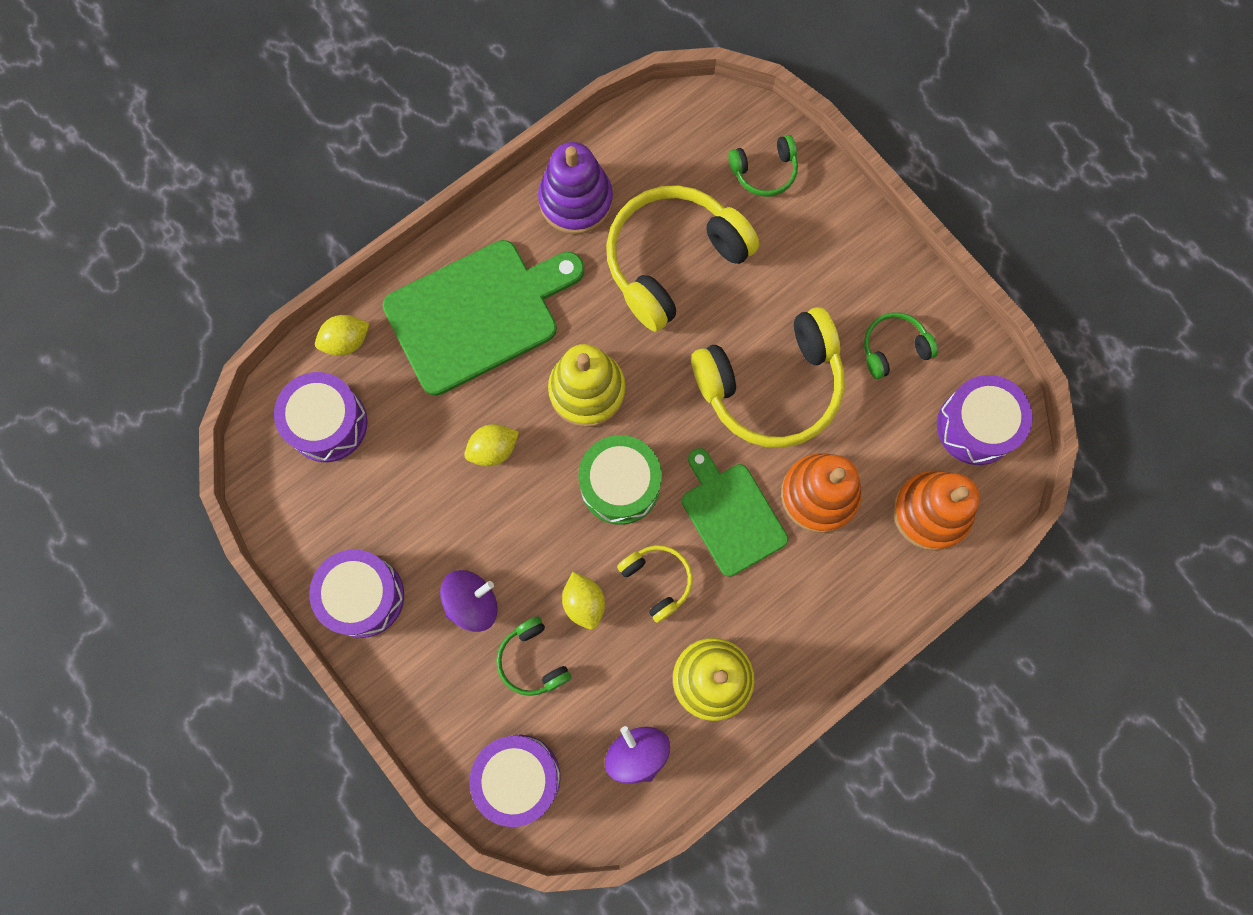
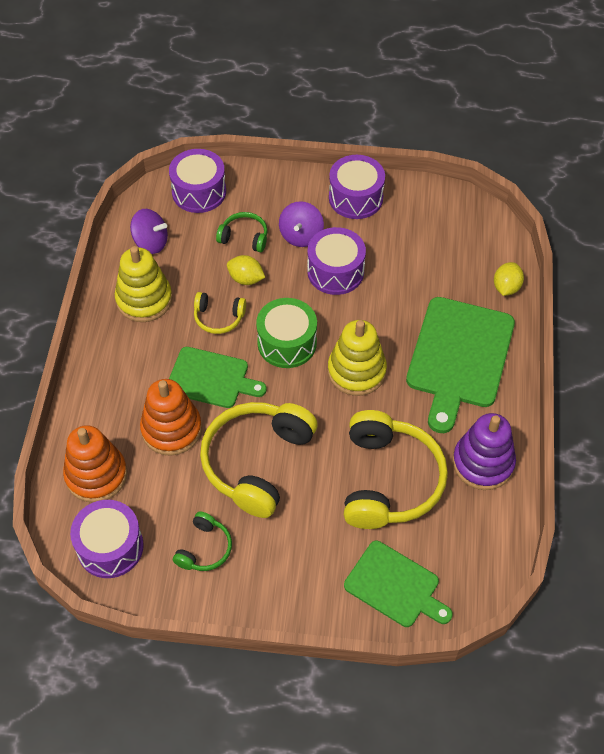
camera: 135 degrees right, 20 degrees down
(327, 423) = (465, 247): purple drum -> purple drum (335, 271)
(493, 449) = (371, 304): yellow lemon -> none
(764, 171) = (395, 586): green headphones -> green cutting board

